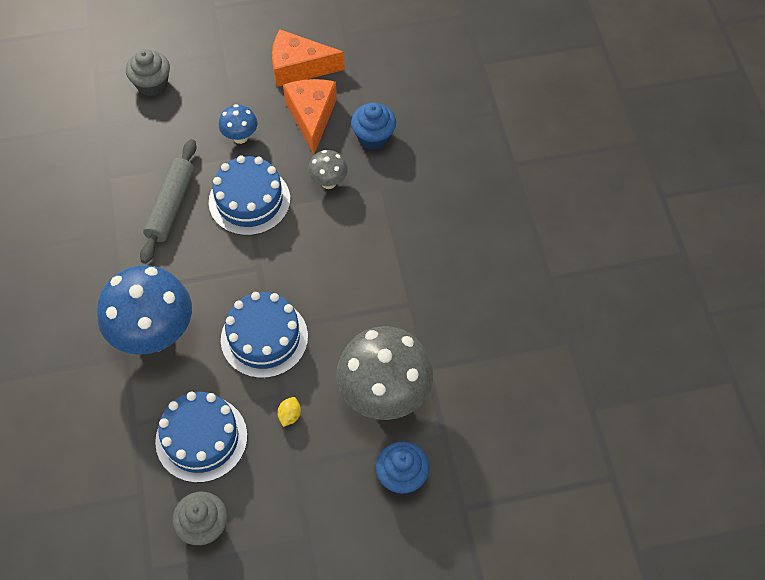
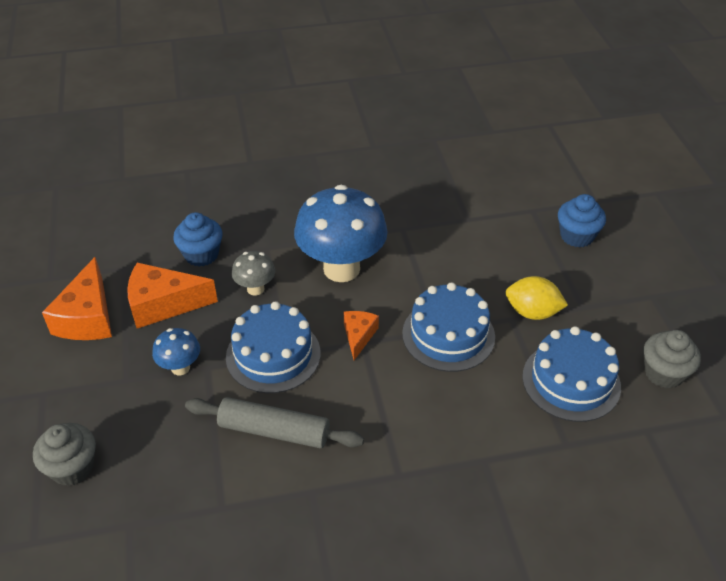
camera: 90 degrees left, 15 degrees down
(154, 335) = (453, 433): blue mushroom -> blue mushroom (341, 269)
(267, 264) = (359, 336): none -> orange cheese
(289, 415) = (532, 312): yellow lemon -> yellow lemon, size x1.88
(384, 396) = (500, 247): grey mushroom -> none

